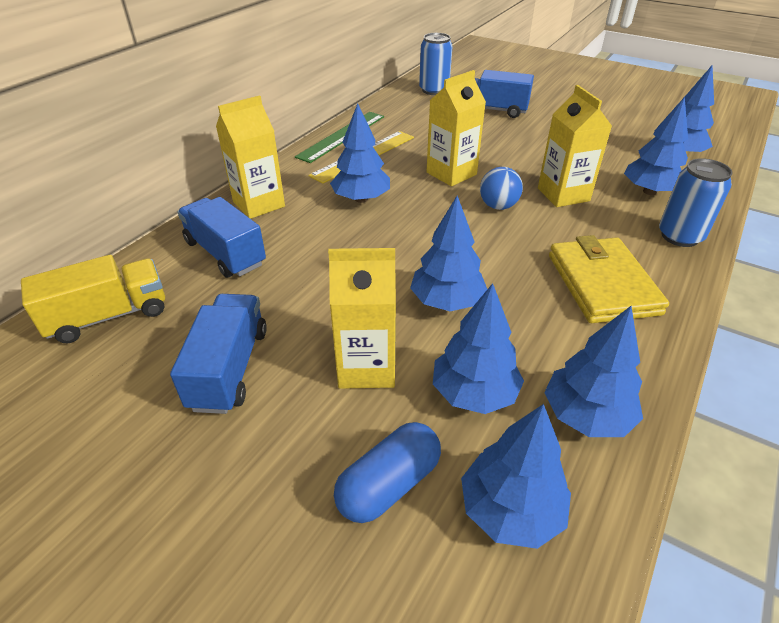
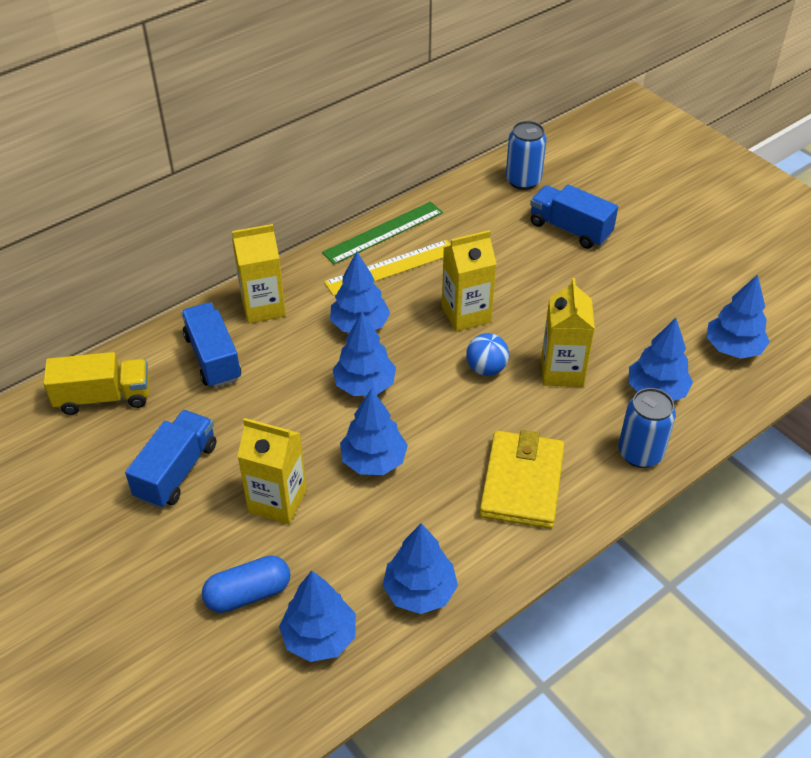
camera: 20 degrees right, 5 degrees up
(474, 393) = (346, 548): blue tree -> blue tree (365, 385)

